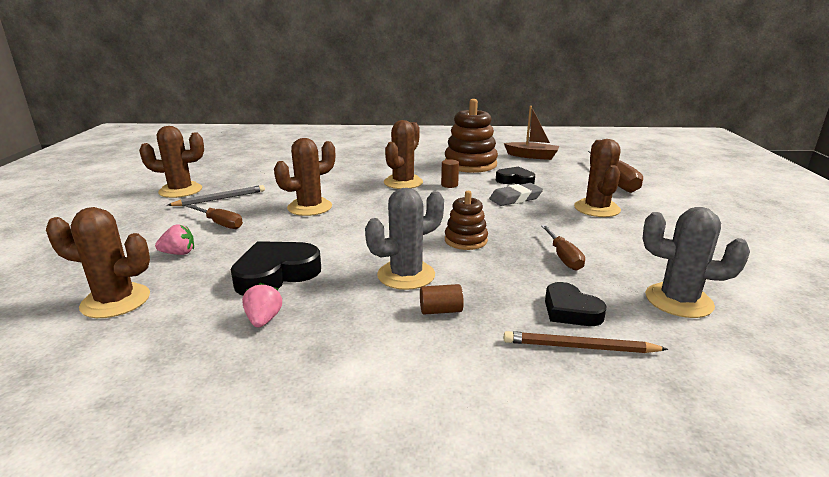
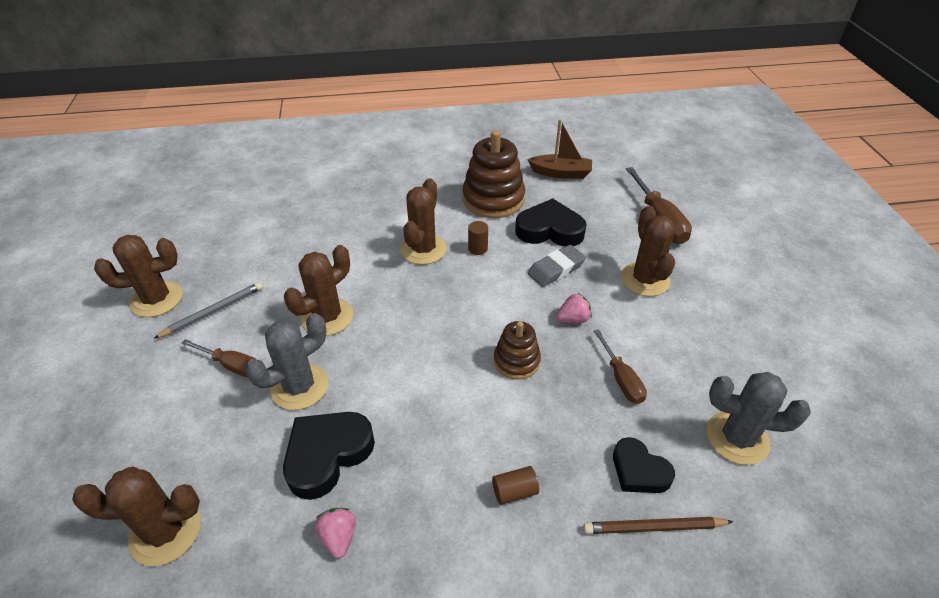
camera: 10 degrees left, 20 degrees up
(179, 253) = (203, 432): pink strawberry -> pink strawberry (573, 319)
(406, 275) = (467, 435): grey cactus -> grey cactus (299, 386)
(515, 180) = (549, 230): black heart -> black heart, size x1.56

